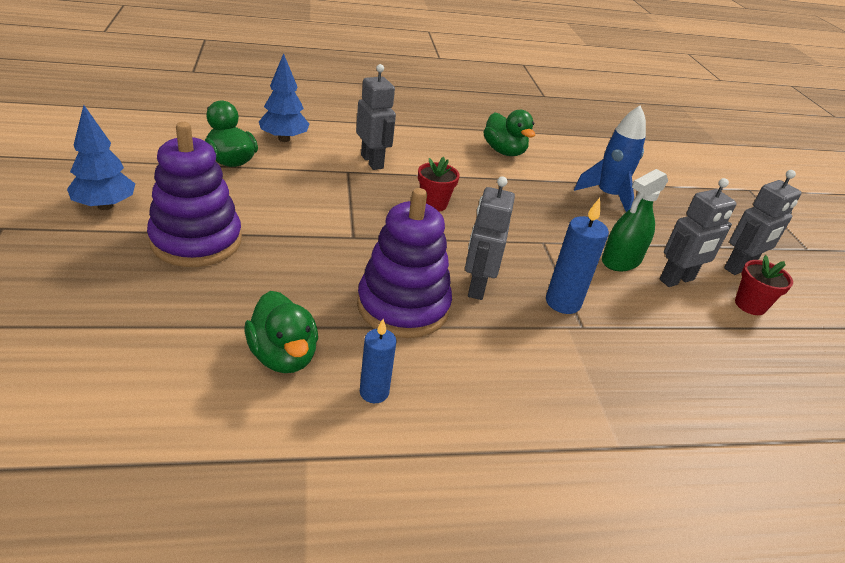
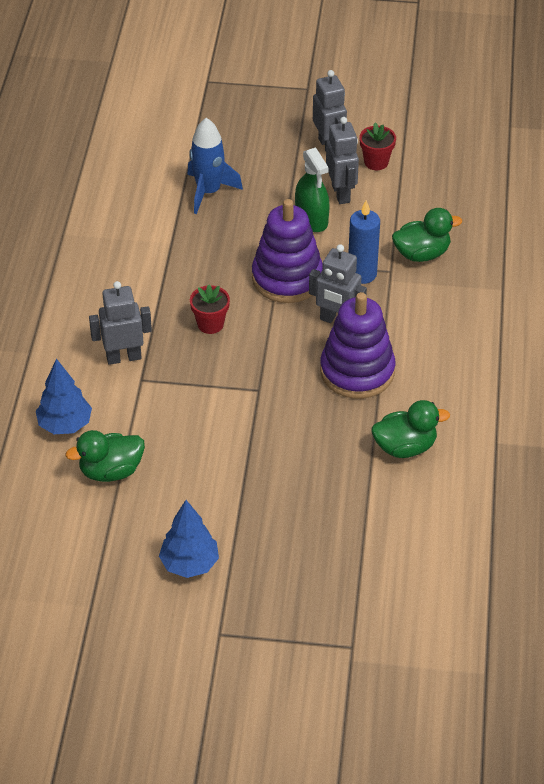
camera: 70 degrees left, 10 degrees up
(196, 241) = (255, 497): purple stacking toy -> purple stacking toy (287, 278)
(374, 392) = (445, 402): blue candle -> none
(504, 151) = (112, 246): green duck -> green duck (422, 254)

